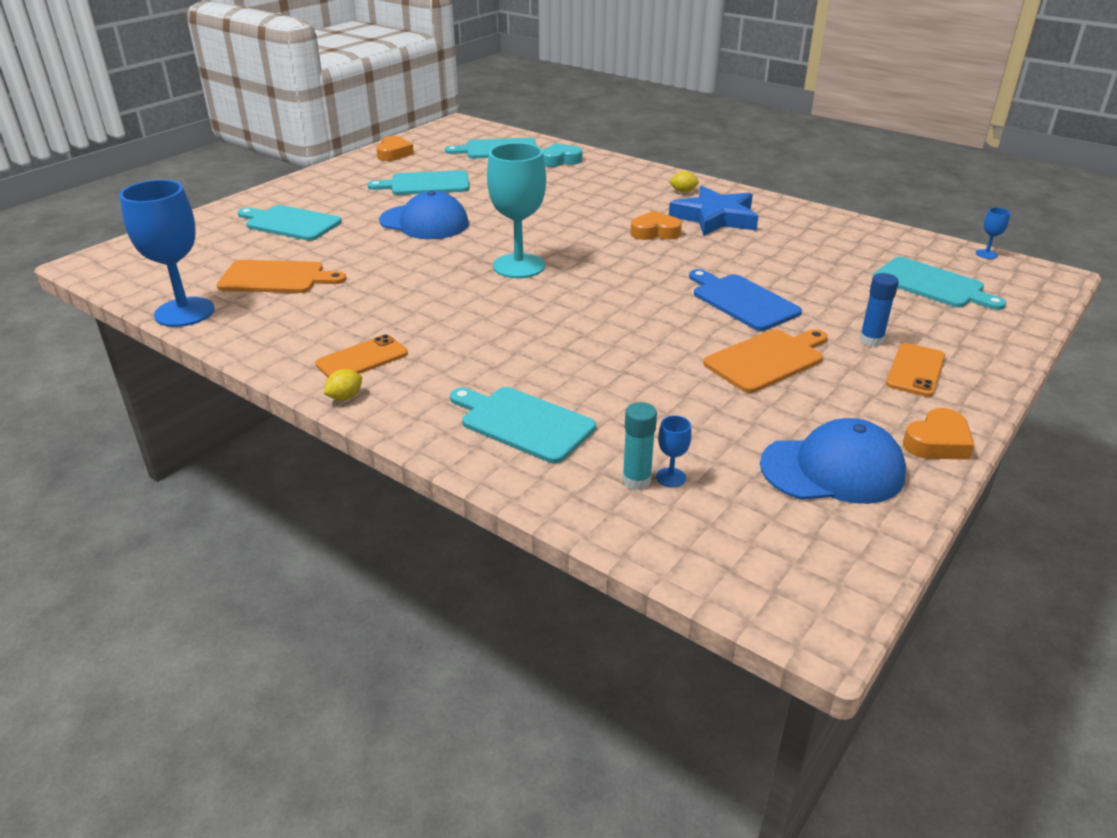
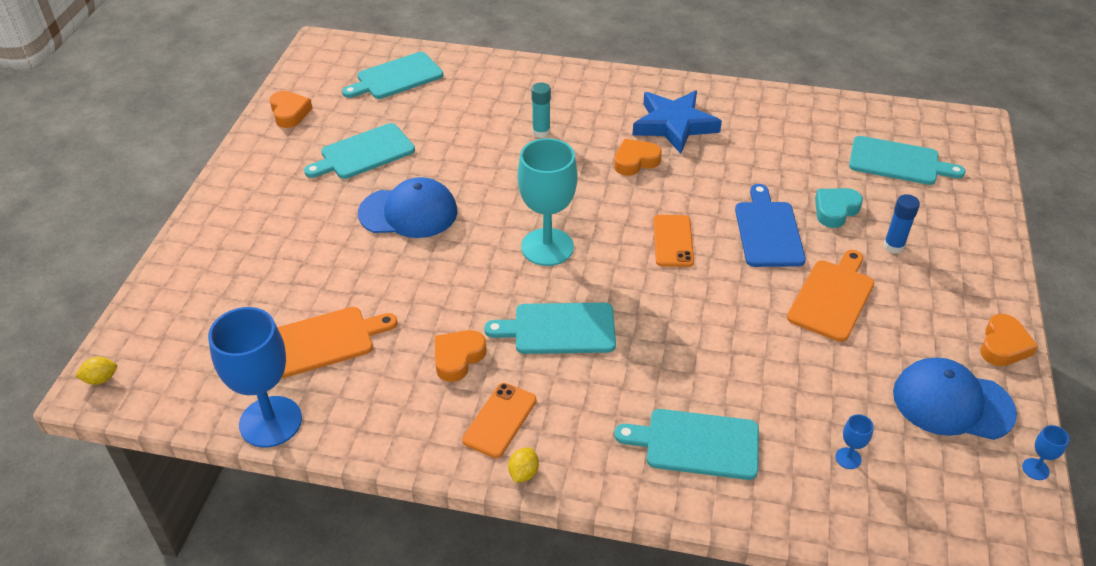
camera: 25 degrees left, 10 degrees up
(290, 223) = (268, 256): turquoise cutting board -> turquoise cutting board (559, 329)
(369, 313) = (458, 358): none -> orange heart
(560, 160) = (473, 78): turquoise heart -> turquoise heart (835, 210)
(636, 480) = (826, 472): turquoise glue stick -> turquoise glue stick (541, 132)
(683, 191) = (621, 95): yellow lemon -> yellow lemon (101, 379)
(742, 301) = (768, 231): blue cutting board -> blue cutting board turned 60 degrees clockwise
(832, 469) = (952, 403): blue cap -> blue cap turned 135 degrees counterclockwise
(915, 370) = (944, 271): orange phone -> orange phone (673, 241)
(986, 254) = (916, 110): blue goblet -> blue goblet (1035, 469)

